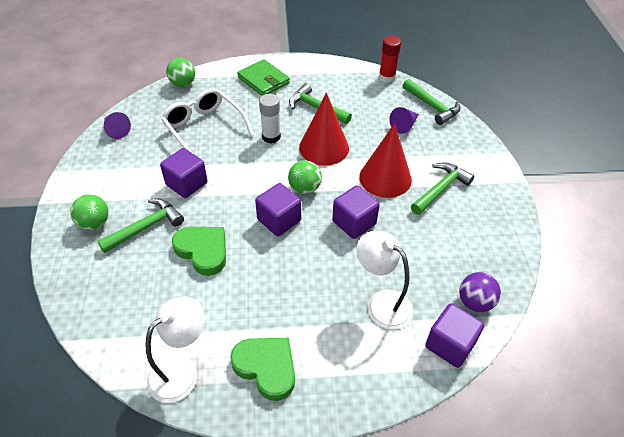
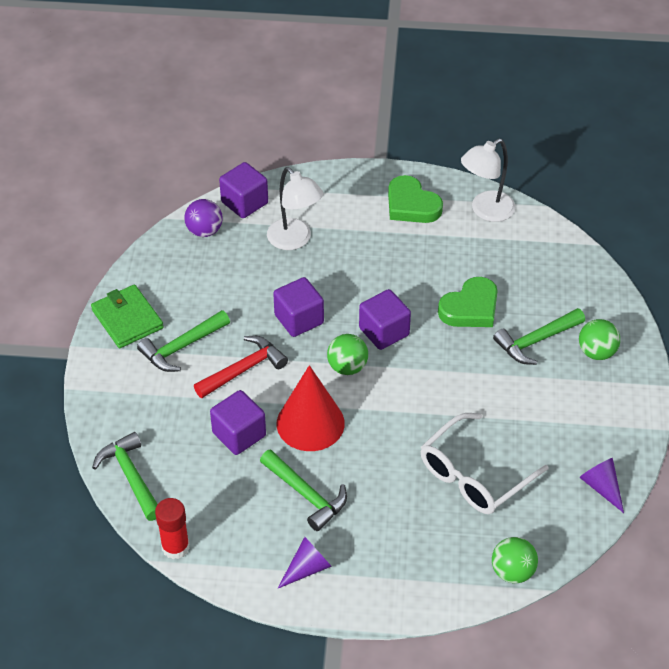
camera: 170 degrees left, 0 degrees up
(186, 184) = (493, 390): purple cube -> purple cube (239, 434)
(203, 251) = (470, 308): green heart -> green heart turned 90 degrees counterclockwise
(204, 128) = (474, 475): white glasses -> white glasses turned 75 degrees clockwise
(263, 80) = (379, 564): green wallet -> green wallet (127, 319)
(271, 137) = (380, 449): white glue stick -> none
(385, 178) = (243, 369): red cone -> red hammer
(404, 125) = (187, 447): purple cone -> purple cone (307, 568)

